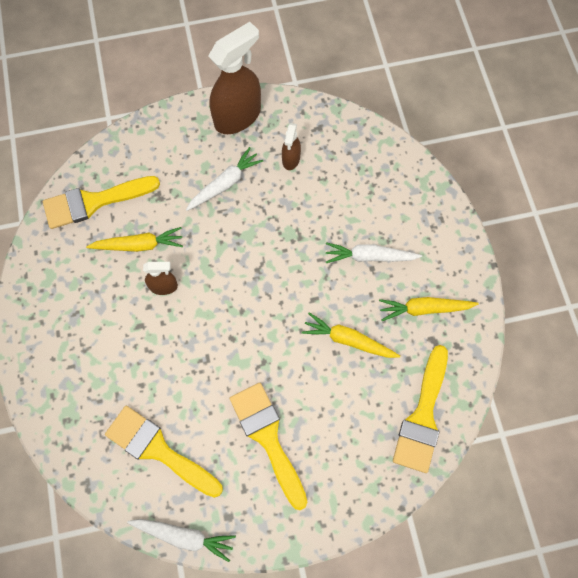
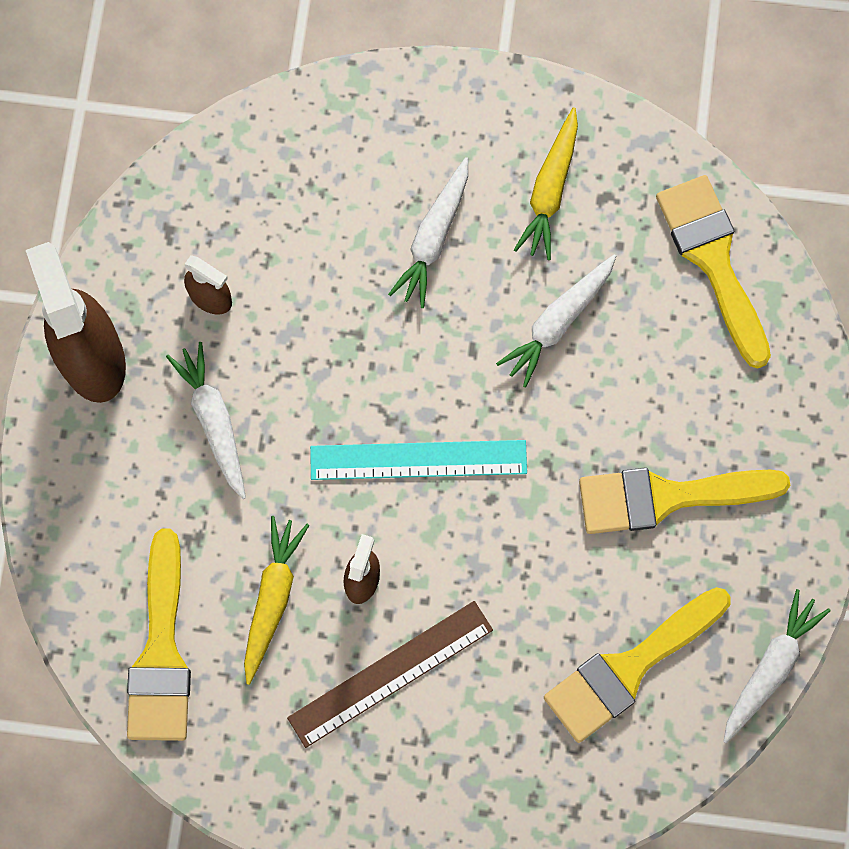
camera: 70 degrees left, 5 degrees up
(116, 318) = (390, 673): none -> brown ruler
(240, 292) = (418, 459): none -> turquoise ruler
(348, 340) = (558, 322): yellow carrot -> white carrot
(422, 416) = (713, 260): yellow brush -> yellow brush turned 150 degrees counterclockwise

